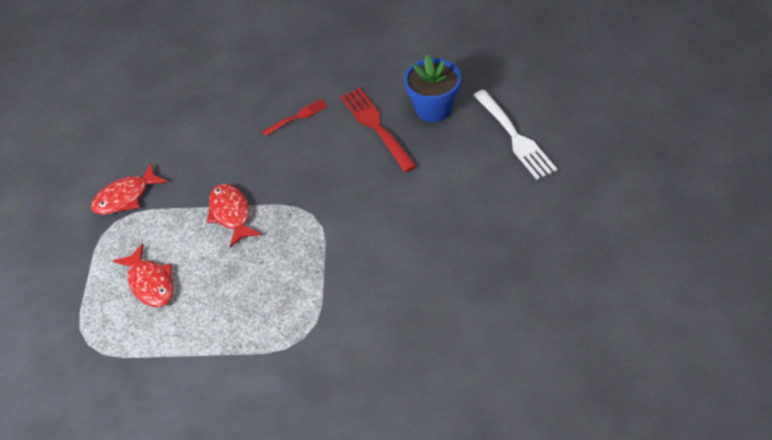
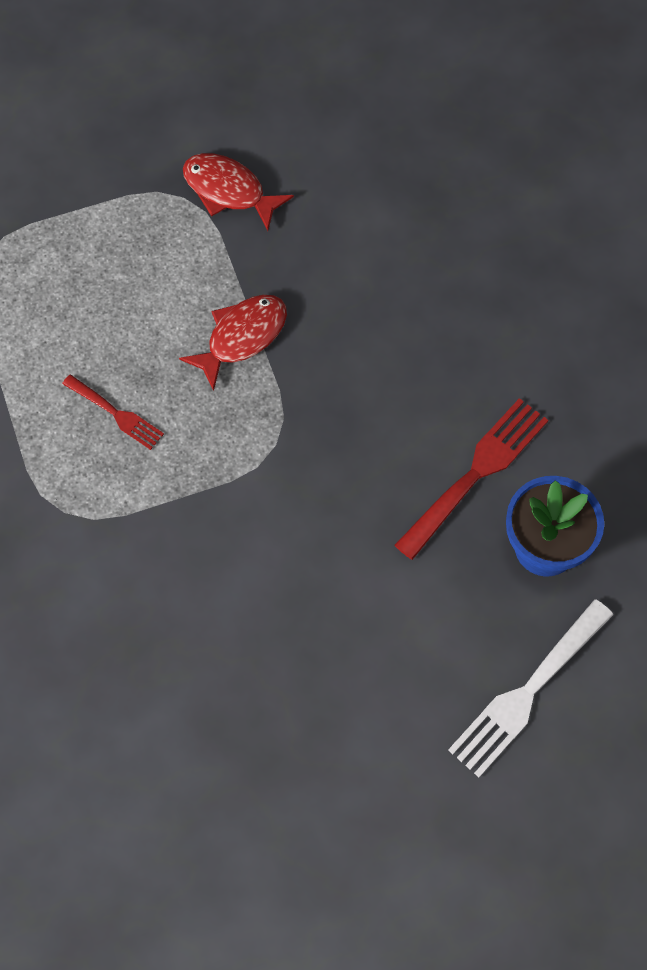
camera: 65 degrees right, 15 degrees up
(150, 283) = (97, 286): red fish -> none
(297, 117) = (456, 354): red fork -> red fork (116, 414)

